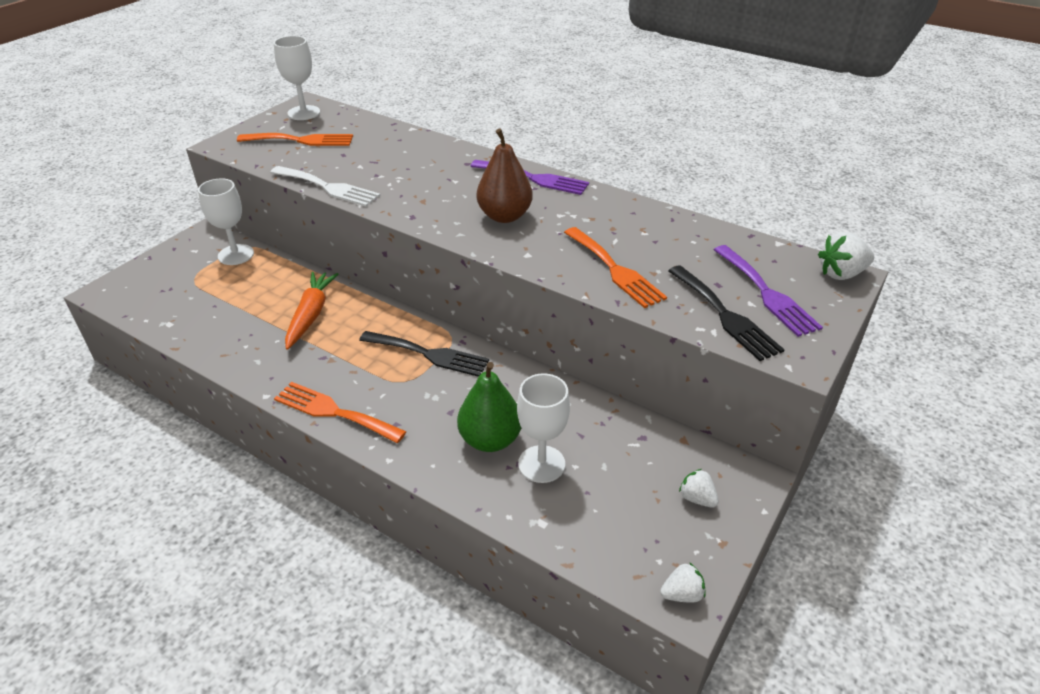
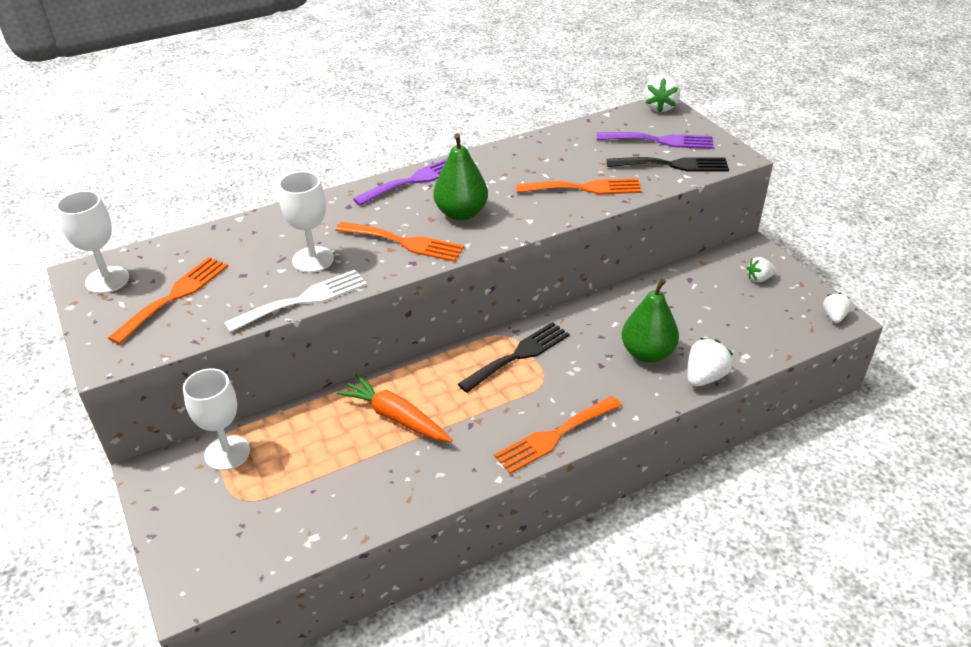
camera: 60 degrees left, 0 degrees up
(437, 203) = (404, 242): none -> orange fork
(481, 496) = (704, 377): none -> white strawberry
(504, 216) = (461, 213): brown pear -> green pear
(541, 464) = (688, 336): white goblet -> white goblet (313, 260)

